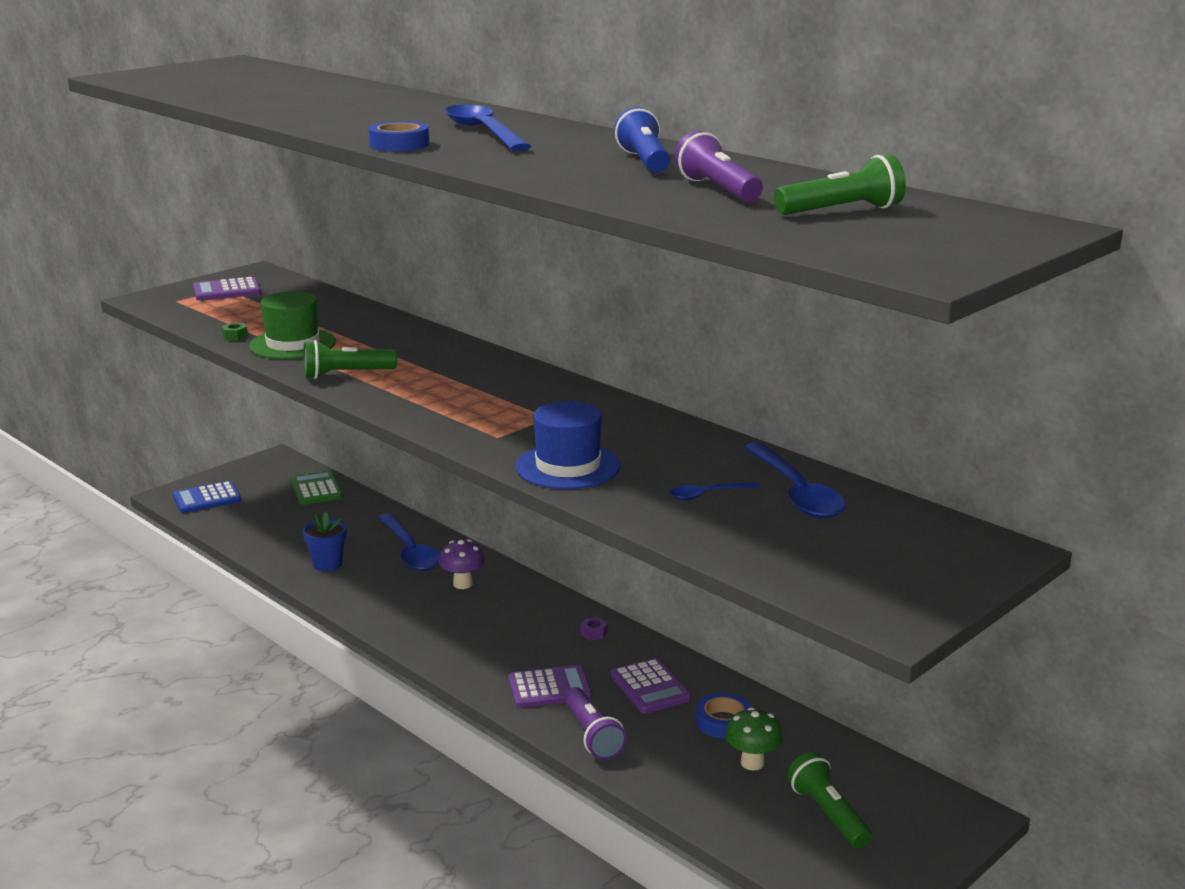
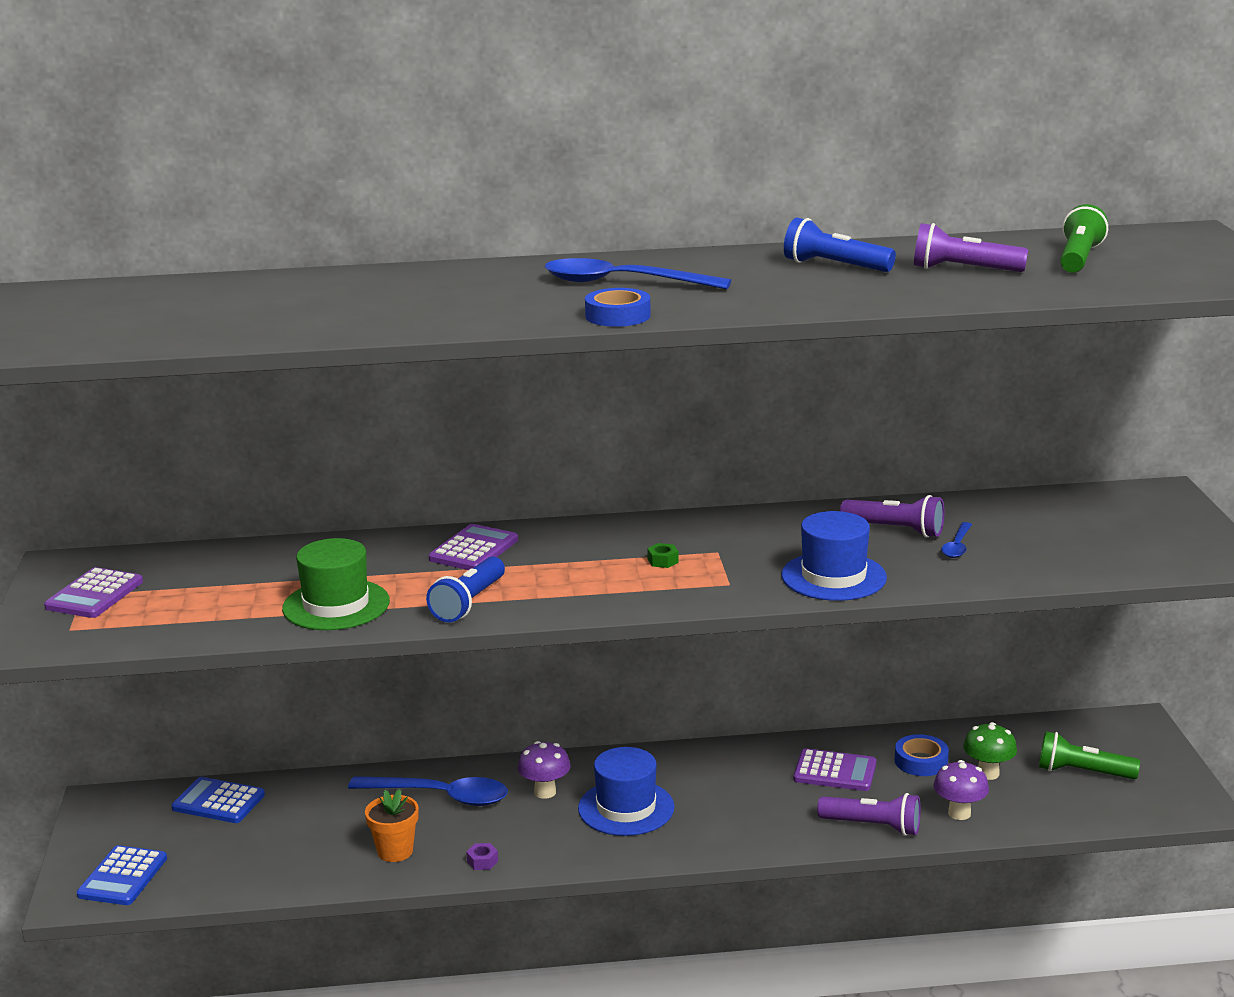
camera: 50 degrees left, 0 degrees up
(235, 336) = (255, 627): green nut -> green nut (663, 561)
(316, 489) = (218, 802): green calculator -> blue calculator
(327, 564) = (395, 851): blue flower pot -> orange flower pot
(346, 374) = (468, 603): green flashlight -> blue flashlight
(481, 621) = (626, 808): none -> blue hat
(550, 688) = (778, 817): purple calculator -> purple calculator (473, 549)
(594, 633) = (720, 762): purple nut -> purple nut (482, 861)
(667, 771) = (959, 813): none -> purple mushroom
(698, 463) = (895, 530): none -> purple flashlight
(796, 493) = (994, 517): blue spoon -> none

